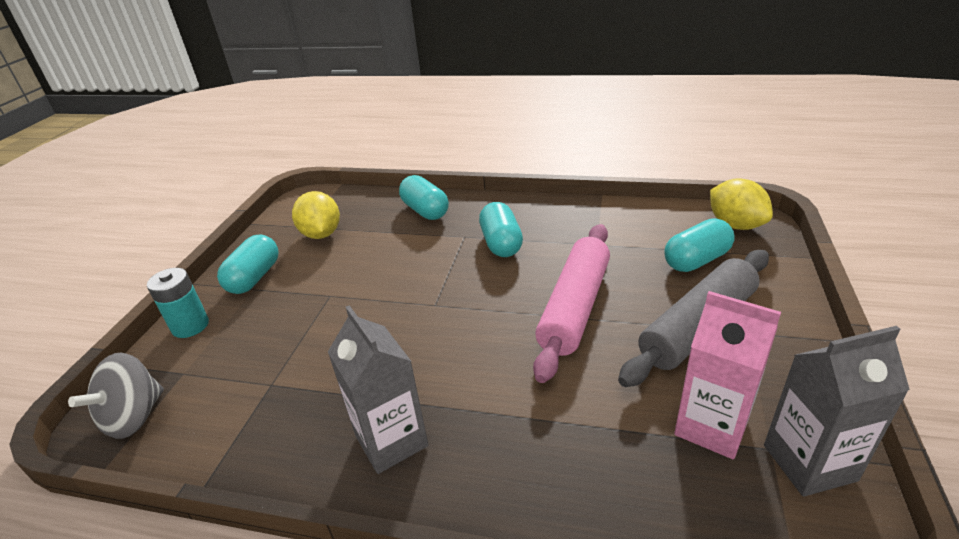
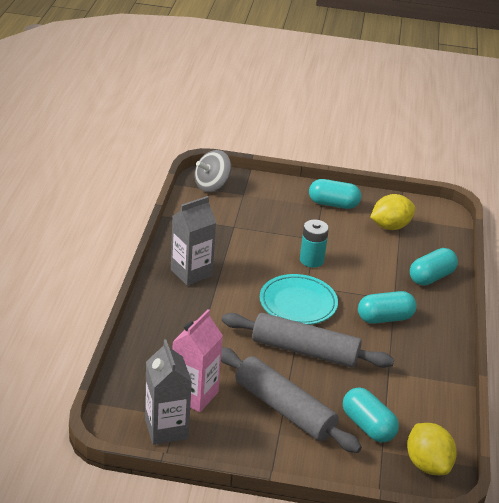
camera: 80 degrees right, 0 degrees up
(134, 417) = (212, 186): grey spinning top -> grey spinning top turned 60 degrees counterclockwise
(190, 326) = (283, 188): turquoise battery -> turquoise battery (311, 260)
(475, 312) = (298, 303): none -> turquoise plate
(574, 307) = (305, 351): pink rolling pin -> grey rolling pin
(735, 225) = (427, 464): yellow lemon -> yellow lemon turned 75 degrees counterclockwise

